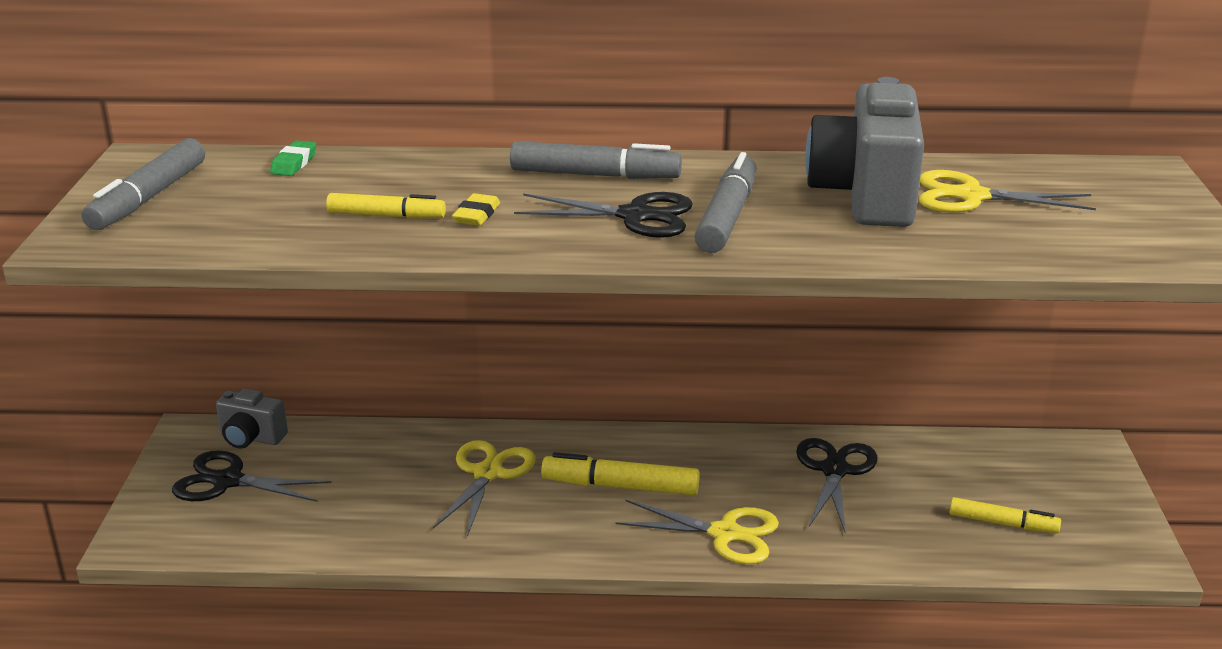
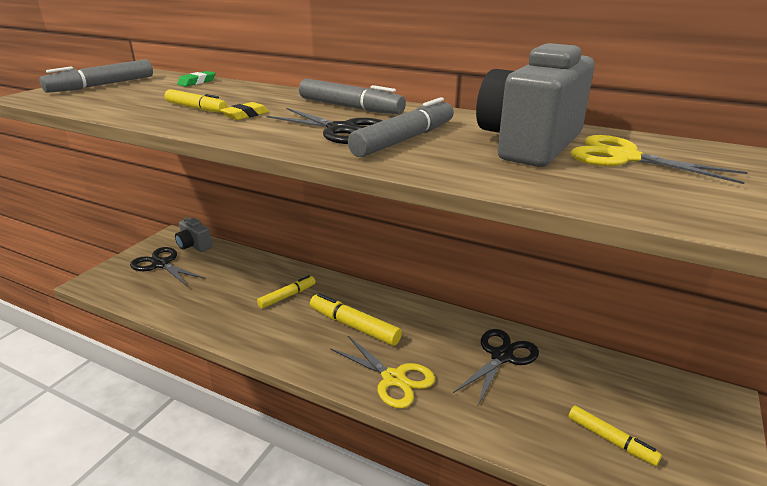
camera: 25 degrees right, 0 degrees up
(487, 473) = (287, 296): yellow scissors -> yellow marker

